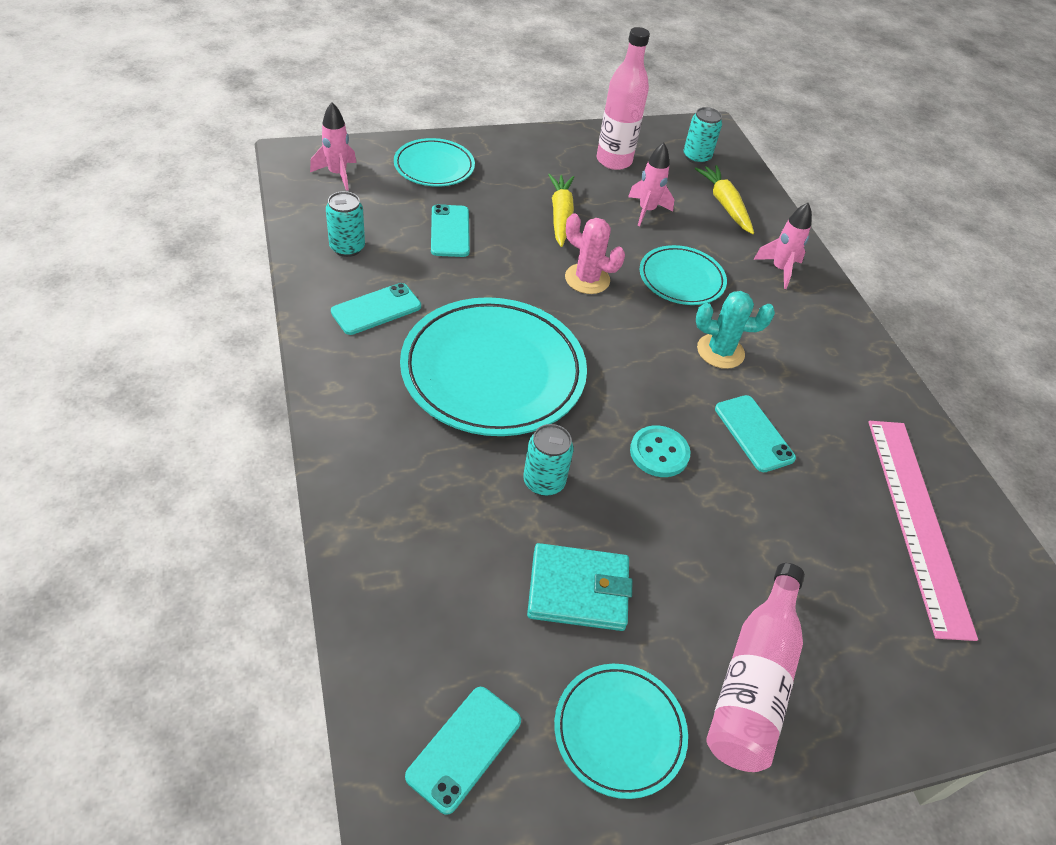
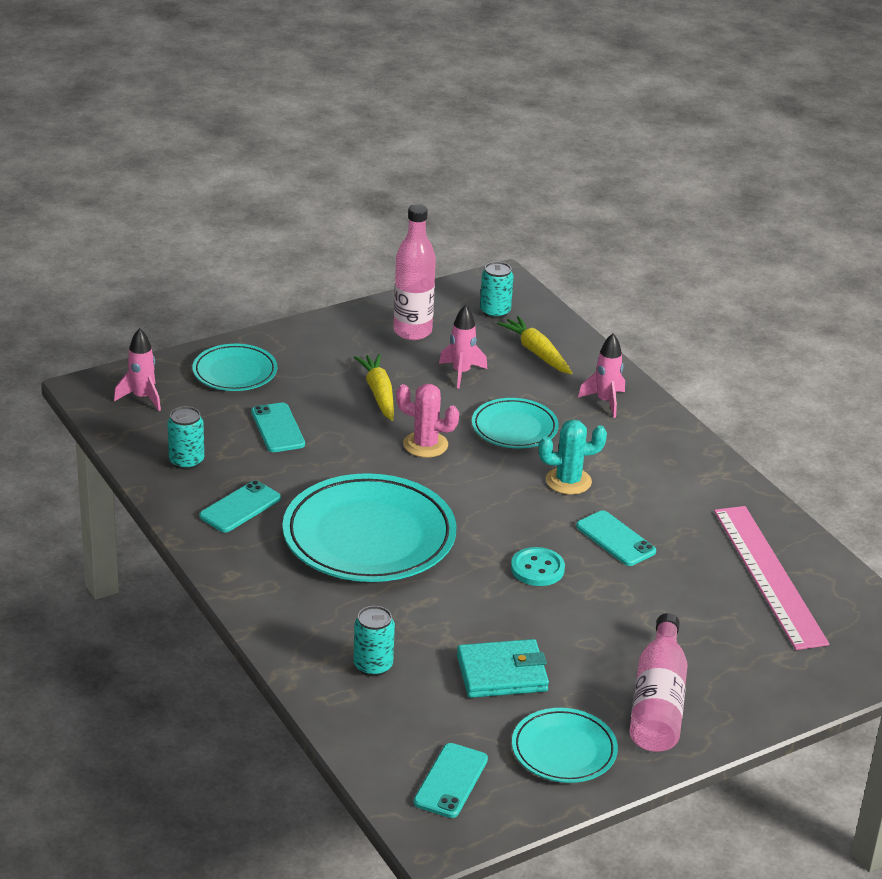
camera: 10 degrees left, 15 degrees down
(544, 482) = (446, 607): turquoise can -> turquoise can (373, 666)

